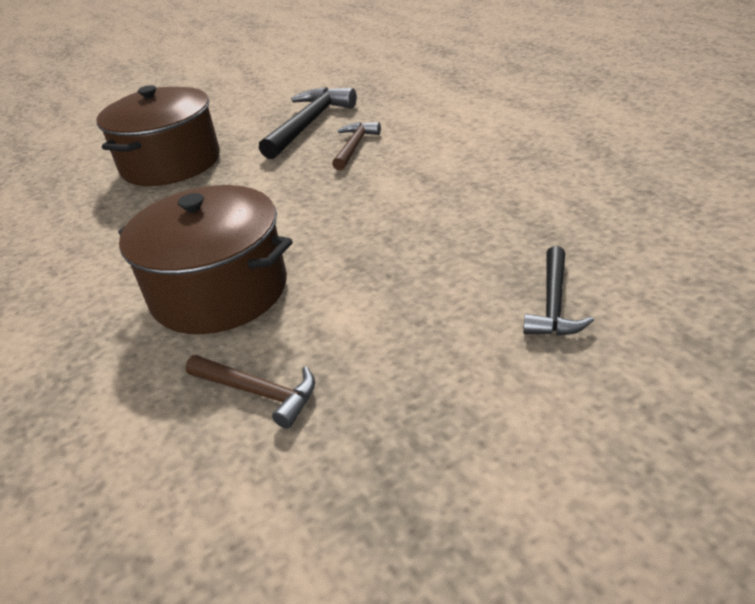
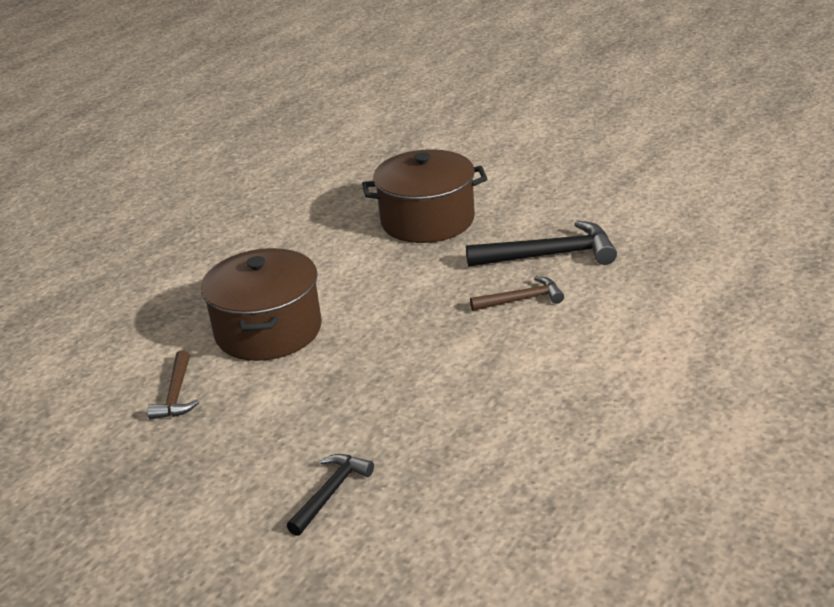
camera: 60 degrees right, 5 degrees down
(554, 303) = (330, 493): black hammer -> black hammer turned 135 degrees clockwise

